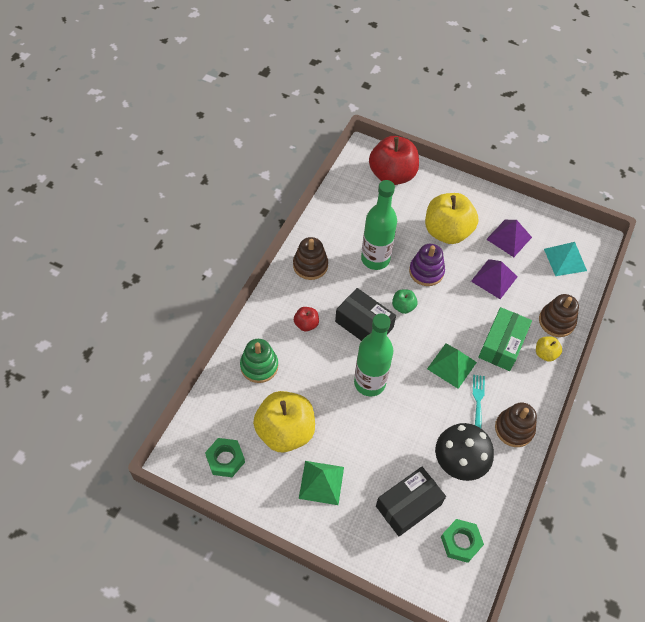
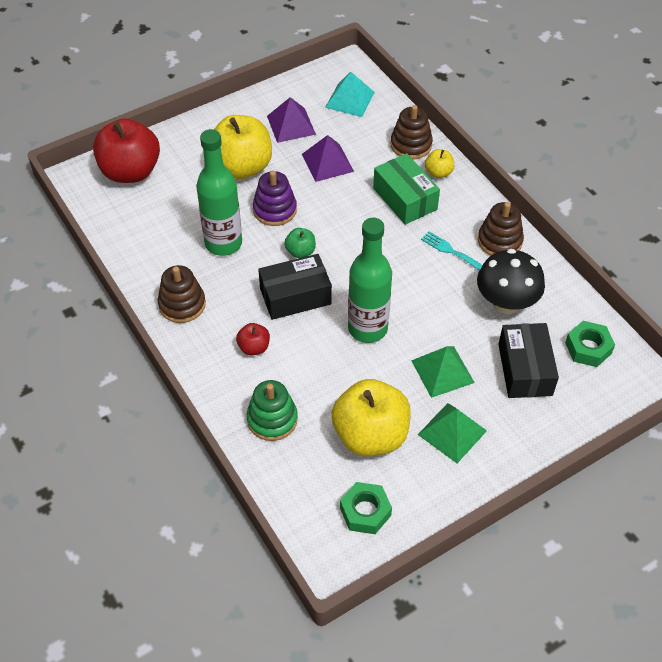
camera: 55 degrees left, 5 degrees down
(452, 365) = (398, 250): green pyramid -> green pyramid (442, 371)

